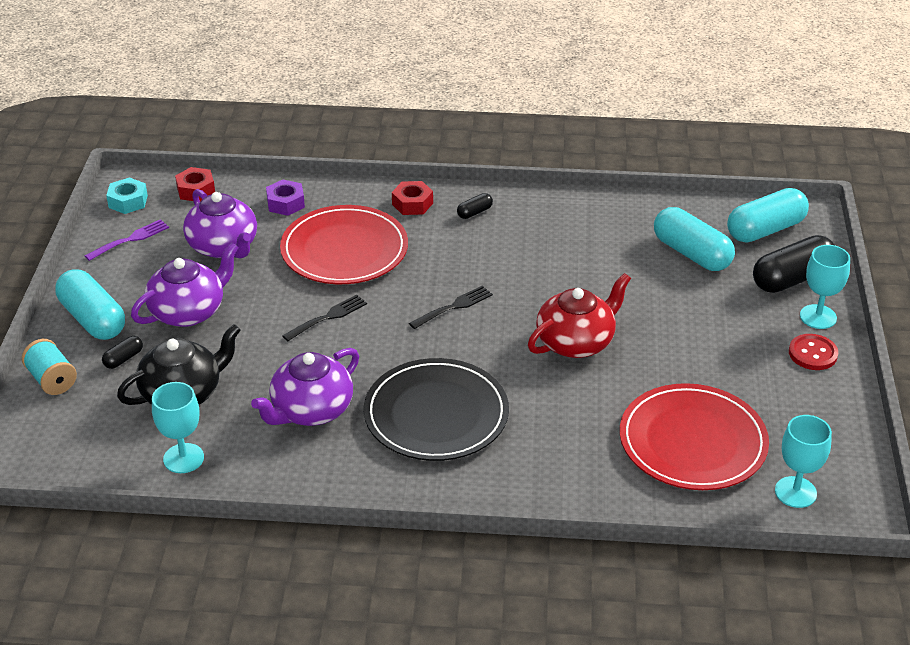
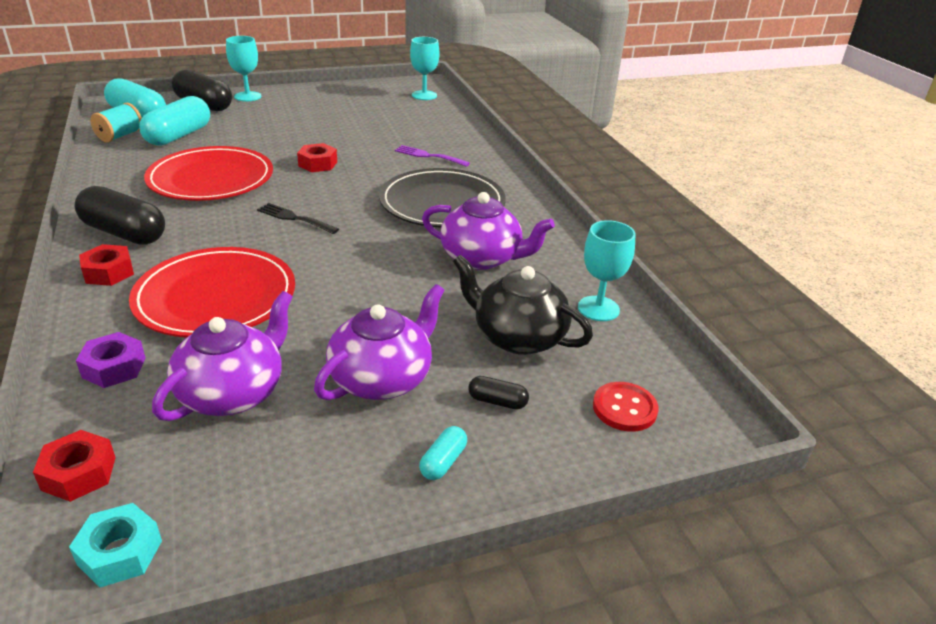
camera: 115 degrees left, 5 degrees down
(52, 380) = (576, 450): turquoise spool -> turquoise spool (120, 136)
(93, 319) = (443, 462): turquoise capsule -> turquoise capsule, size x0.45
(130, 239) = (238, 500): purple fork -> purple fork (429, 156)
(189, 311) = (382, 378): purple teapot -> purple teapot turned 105 degrees clockwise
(328, 317) = (343, 280): black fork -> none
(474, 212) = (124, 233): black capsule -> black capsule, size x2.20
(576, 342) = (318, 164): red teapot -> red nut
(692, 441) = (402, 121): red plate -> red plate (211, 179)
(812, 354) = (290, 96): red button -> red button (624, 408)

